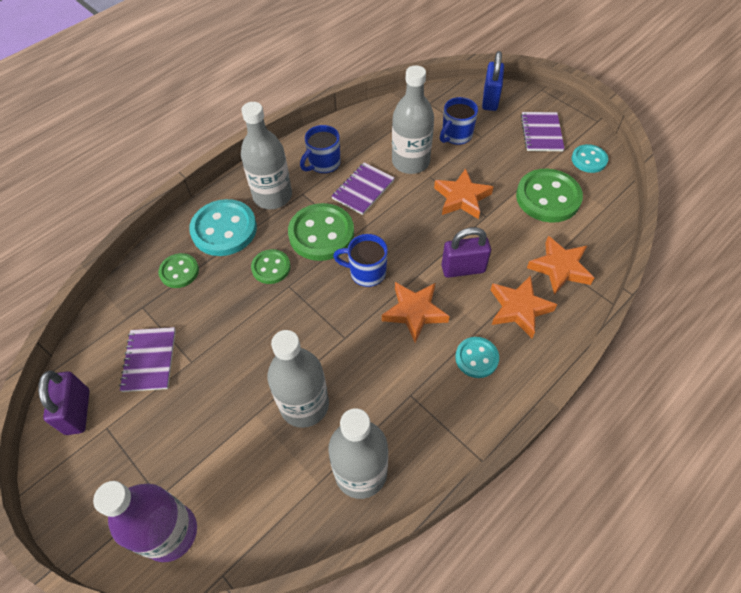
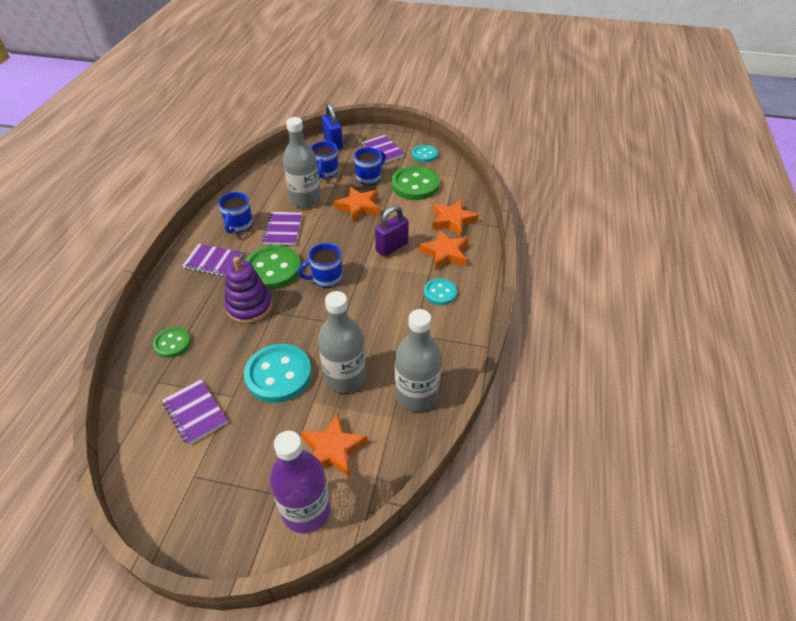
camera: 35 degrees left, 10 degrees down
(78, 412) = (158, 479): purple padlock -> none
(224, 229) = (189, 299): turquoise button -> turquoise button (278, 374)
(271, 267) = (249, 307): green button -> purple stacking toy
(272, 196) = (213, 262): grey bottle -> purple notebook
(415, 312) = (379, 286): orange star -> orange star (333, 449)
(500, 163) = (369, 177): none -> blue mug

